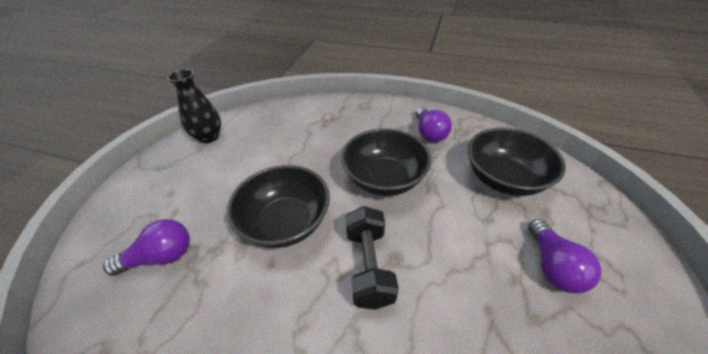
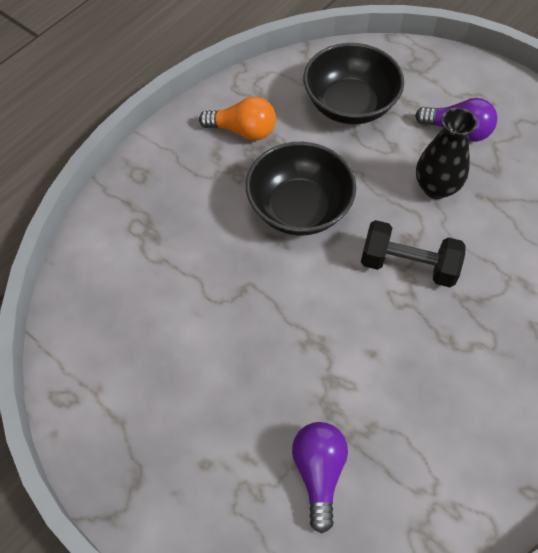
camera: 70 degrees left, 15 degrees up
(209, 137) = (93, 403): black vase -> black vase (436, 187)
(286, 222) = (322, 327): black bowl -> none
(429, 133) = (243, 131): purple light bulb -> orange light bulb

